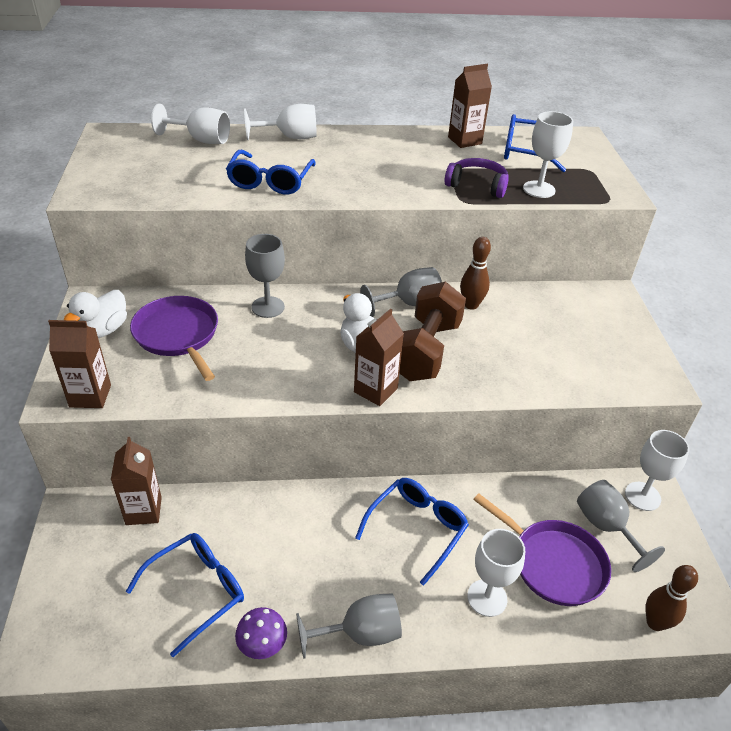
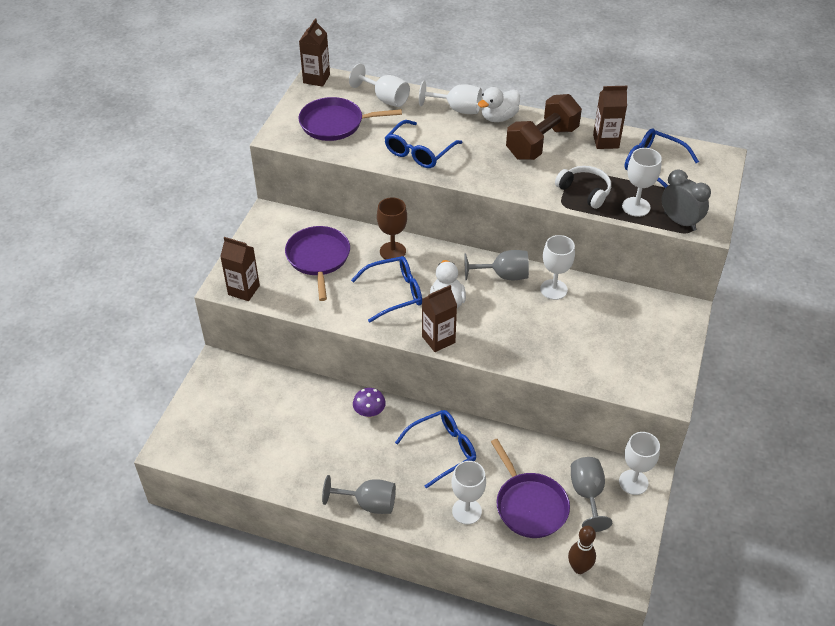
camera: 25 degrees right, 5 degrees up
(103, 330) = (269, 241): white duck -> white duck (499, 117)
(143, 511) = (262, 379): brown carton -> brown carton (316, 79)
(152, 171) = (335, 124): none -> purple pan
(197, 591) = (276, 443): blue glasses -> blue glasses (395, 293)
(262, 645) = (303, 489): purple mushroom -> purple mushroom (369, 412)
(268, 307) = (392, 251): grey goblet -> brown goblet
(425, 350) = (493, 318): brown dumbbell -> brown dumbbell (542, 143)
(471, 305) = (553, 289): brown bowling pin -> white goblet
(477, 185) = (585, 191): purple headphones -> white headphones
(592, 194) = (680, 222): none -> grey clock

